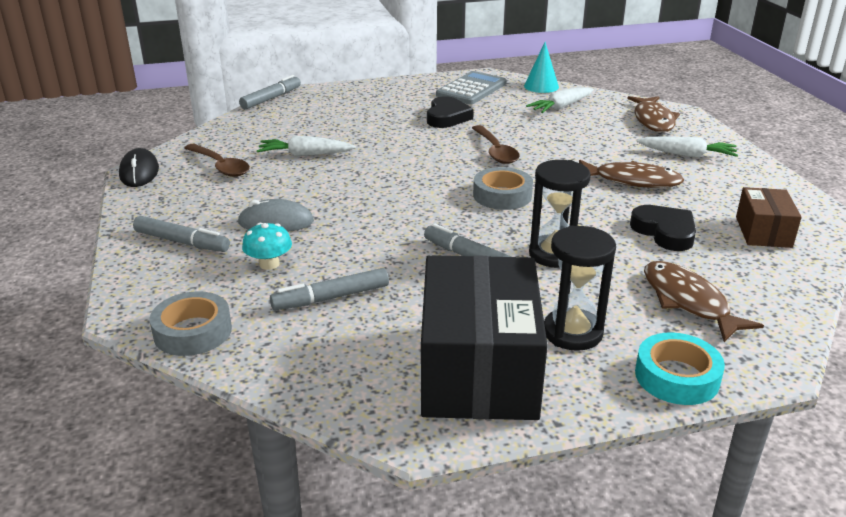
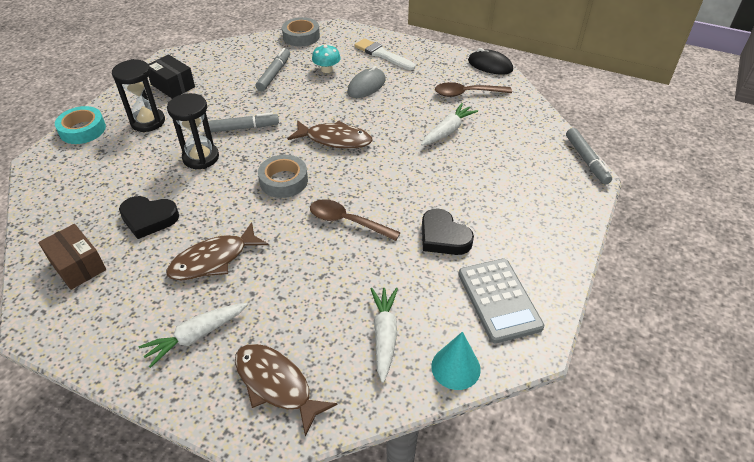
camera: 130 degrees right, 15 degrees up
(182, 242) = (382, 55): grey marker -> white brush
(478, 369) = (173, 86): black box -> black box, size x0.50
(688, 302) = (100, 173): brown fish -> brown fish (335, 139)

